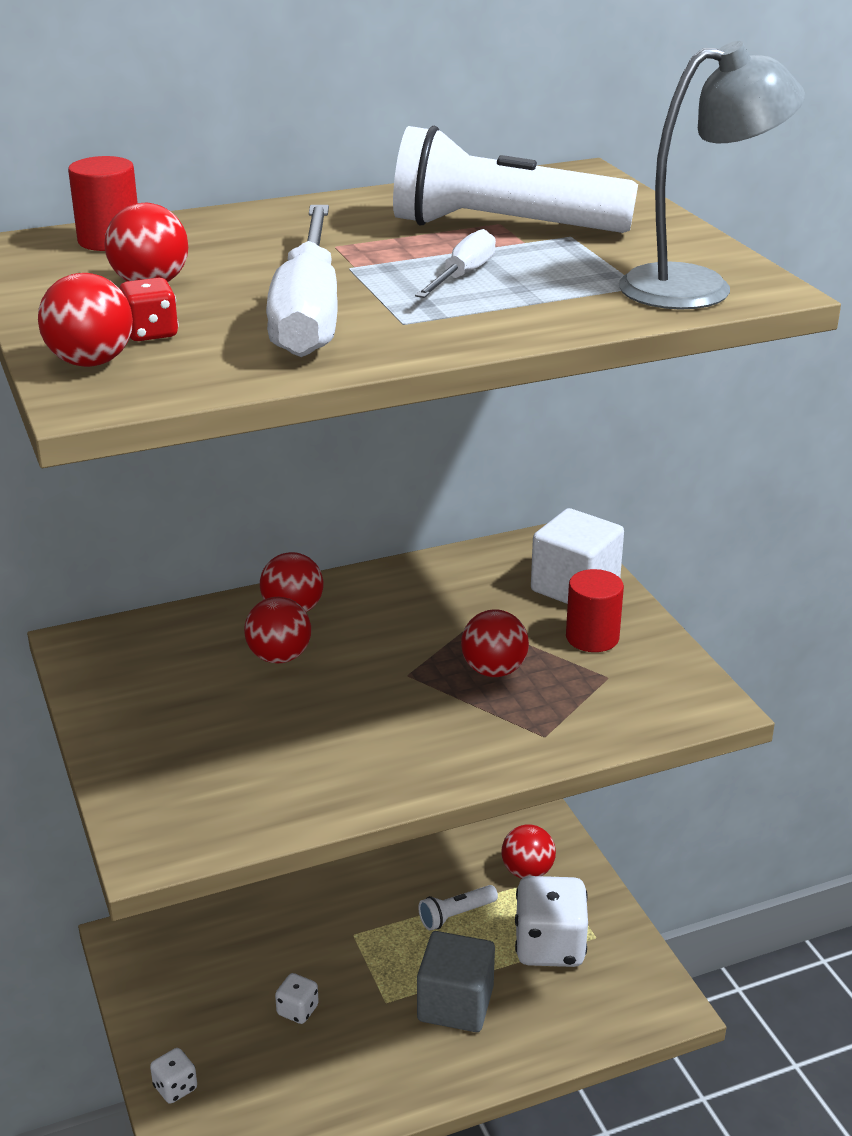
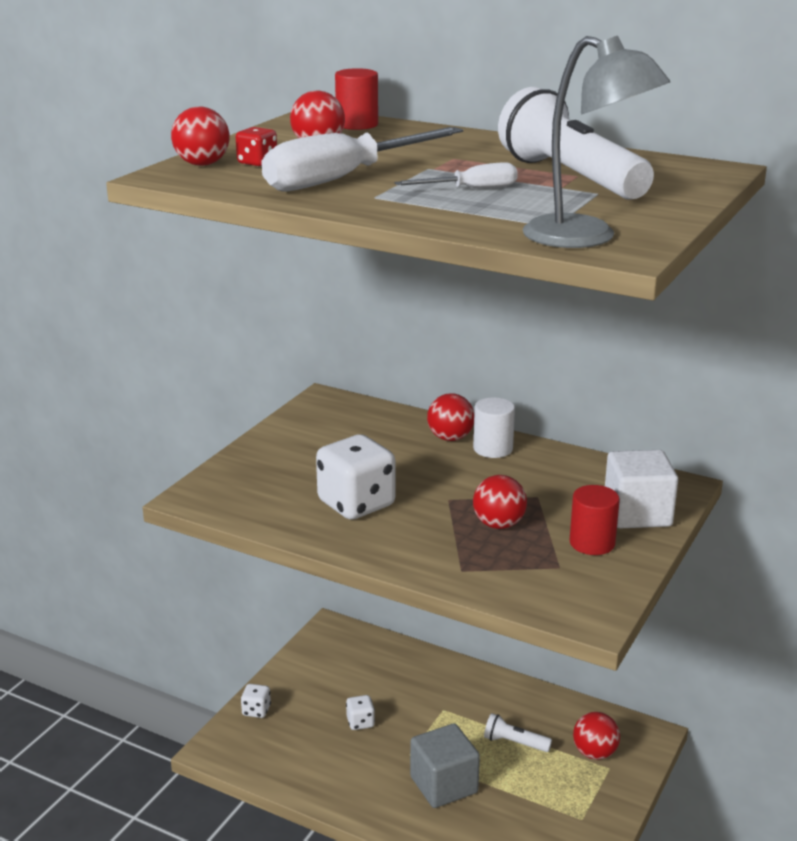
camera: 50 degrees right, 5 degrees down
(279, 657) = (401, 454): red ball -> none
(352, 598) = (493, 449): none -> white cylinder
(549, 946) = (544, 801): white dice -> white dice (356, 504)

